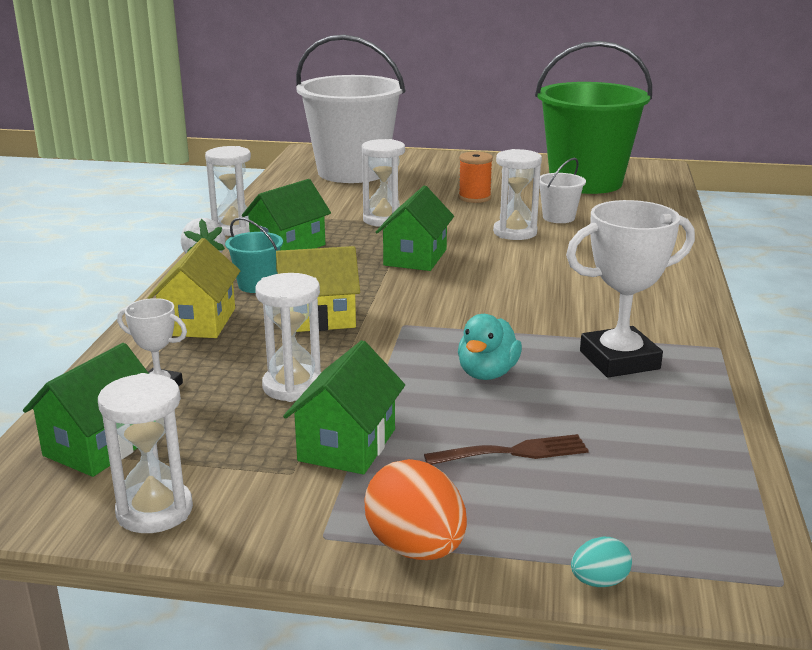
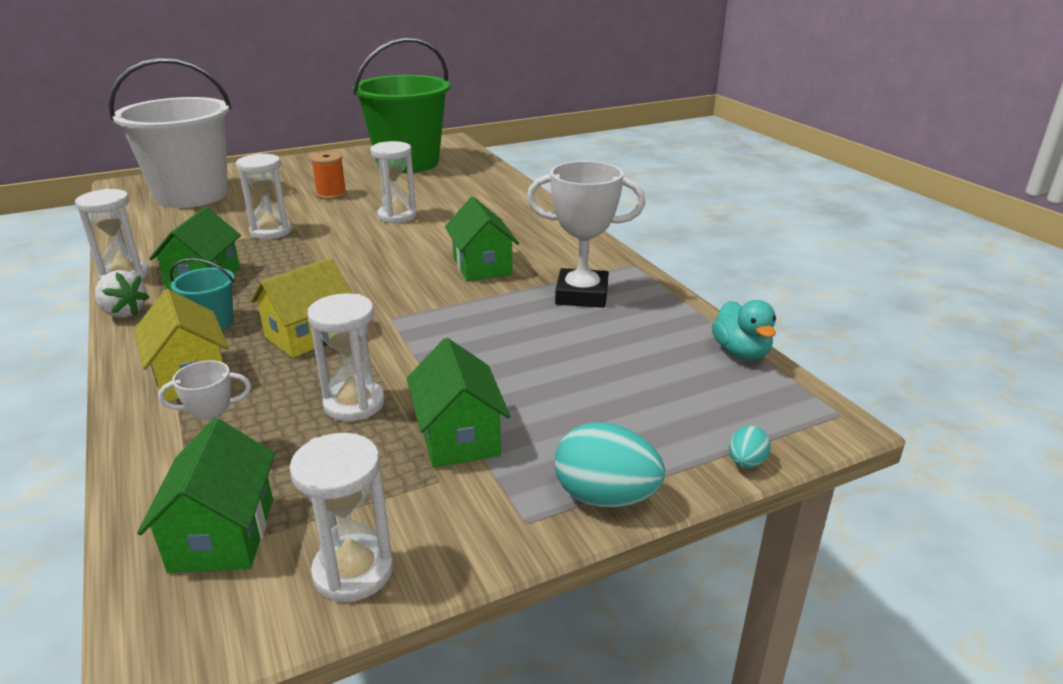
camera: 35 degrees left, 5 degrees up
(415, 257) = (336, 257): green house -> green house (482, 266)
(416, 548) = (605, 497): orange egg -> turquoise egg
(487, 373) = (502, 336): turquoise duck -> turquoise duck (741, 352)
(514, 452) = (589, 391): brown fork -> none
(558, 217) = (418, 196): white bucket -> none
(619, 360) = (582, 295): white trophy -> white trophy turned 60 degrees clockwise

